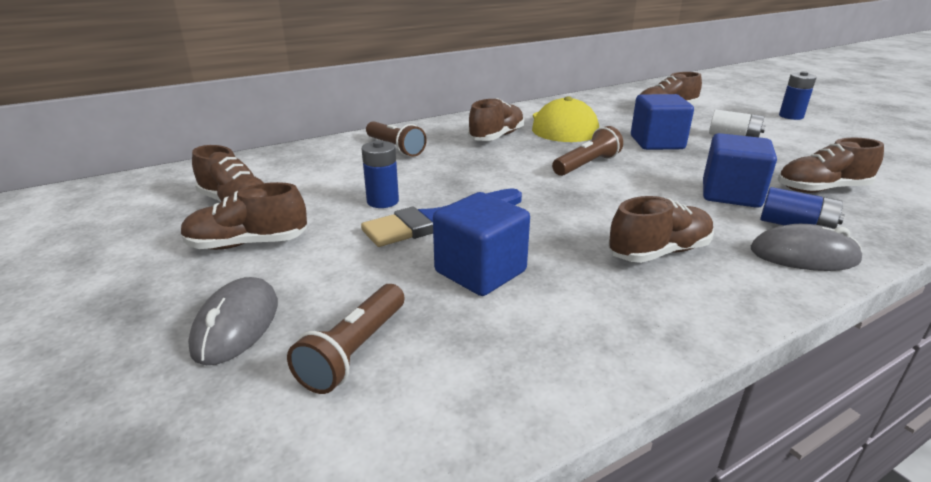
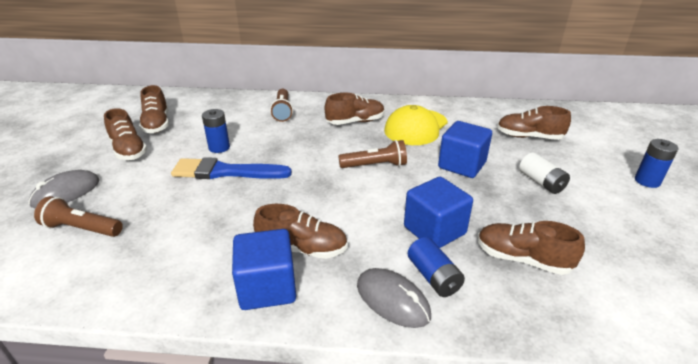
camera: 35 degrees right, 5 degrees up
(247, 244) = (128, 150): brown shoe -> brown shoe turned 150 degrees counterclockwise
(354, 351) = (82, 229): brown flashlight -> brown flashlight turned 45 degrees clockwise
(480, 272) = (192, 213): blue cube -> blue cube (267, 287)

